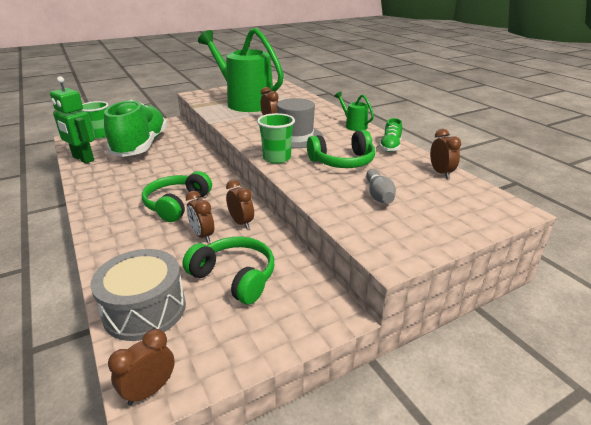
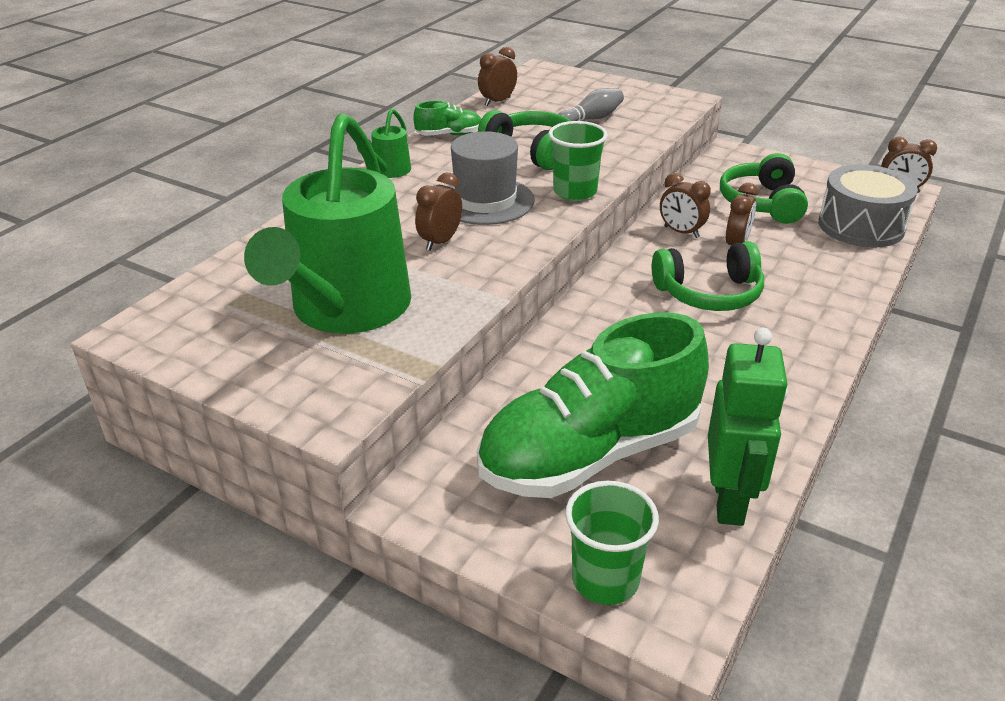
camera: 120 degrees left, 5 degrees up
(241, 223) = (681, 232): brown clock -> brown clock turned 75 degrees counterclockwise

